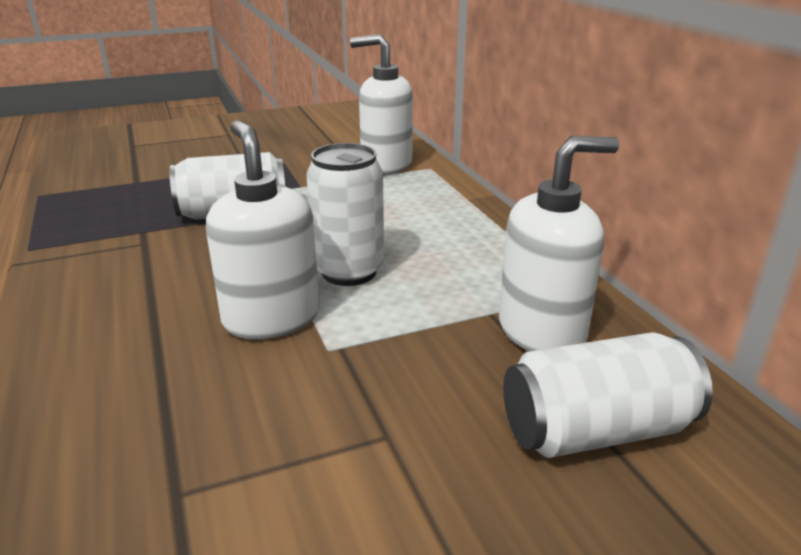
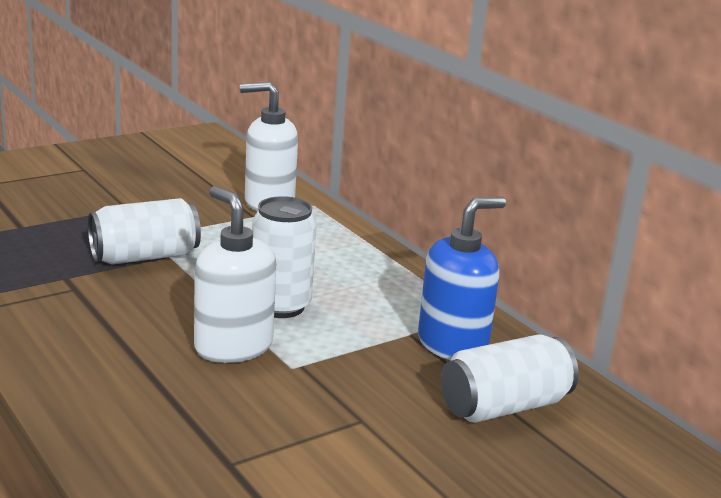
camera: 15 degrees left, 5 degrees down
(542, 331) = (453, 344): white soap dispenser -> blue soap dispenser

